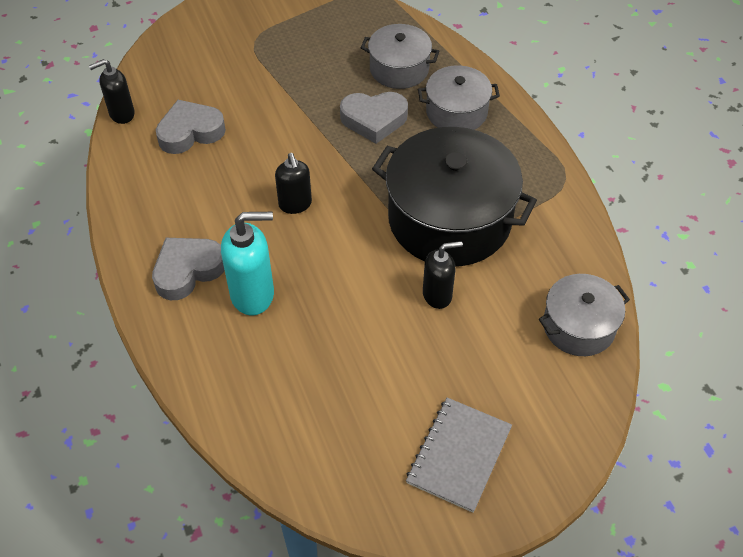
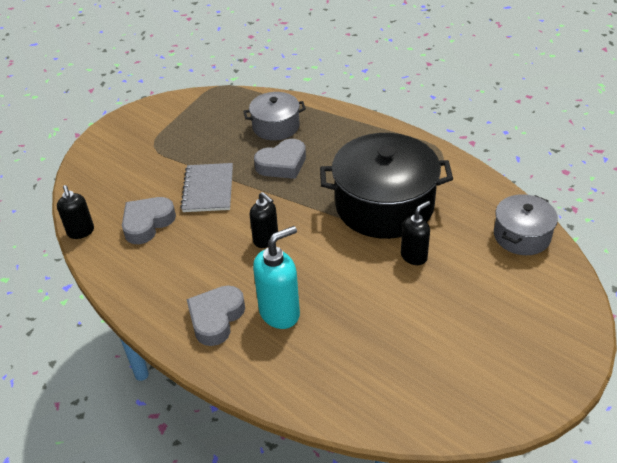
camera: 25 degrees left, 10 degrees down
(121, 114) = (81, 232): black soap dispenser -> black soap dispenser turned 60 degrees counterclockwise
(456, 112) = (337, 138): grey pot -> none
(459, 455) = (510, 352): grey notebook -> grey notebook (208, 189)

